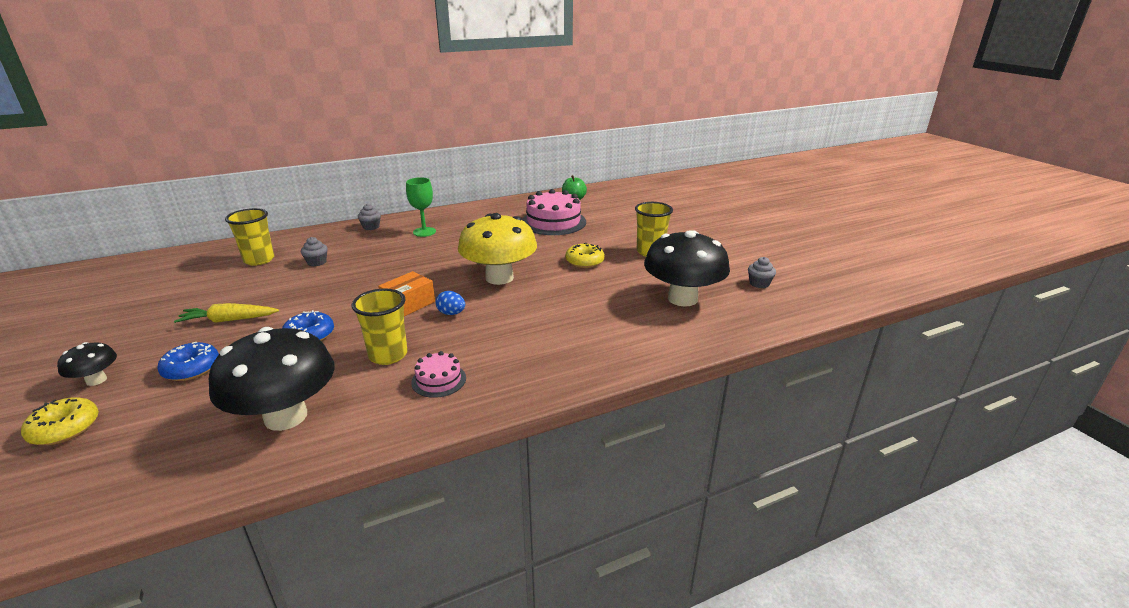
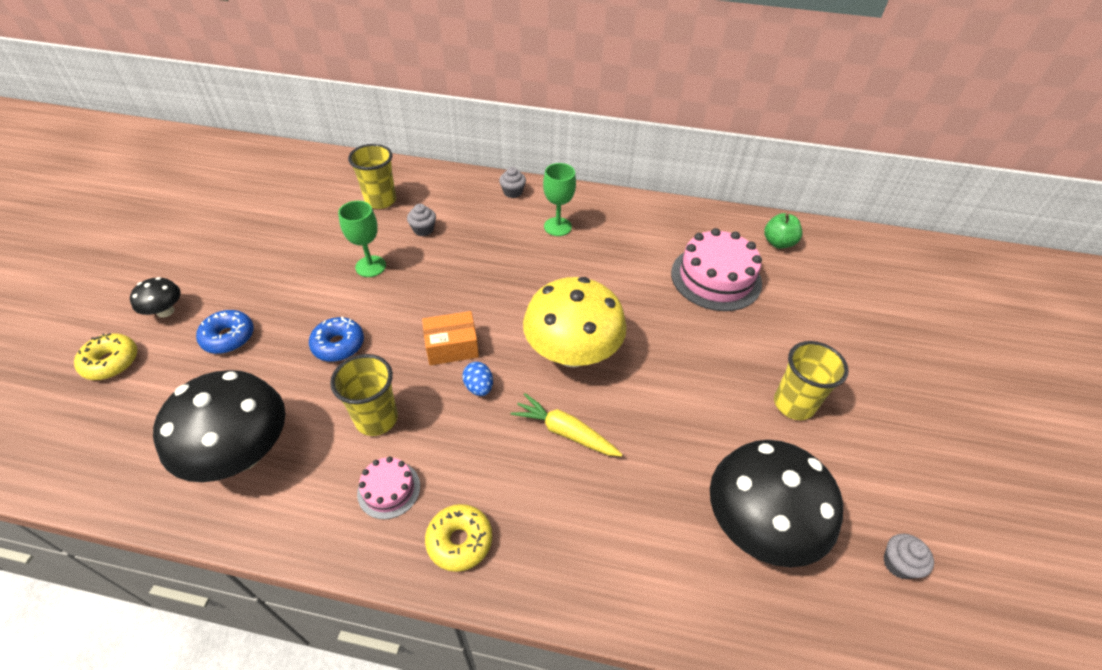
camera: 35 degrees right, 20 degrees up
(229, 320) = (297, 283): yellow carrot -> yellow carrot (565, 432)
(291, 292) = (370, 266): none -> green goblet
(584, 262) = (692, 377): yellow donut -> yellow donut (459, 541)

